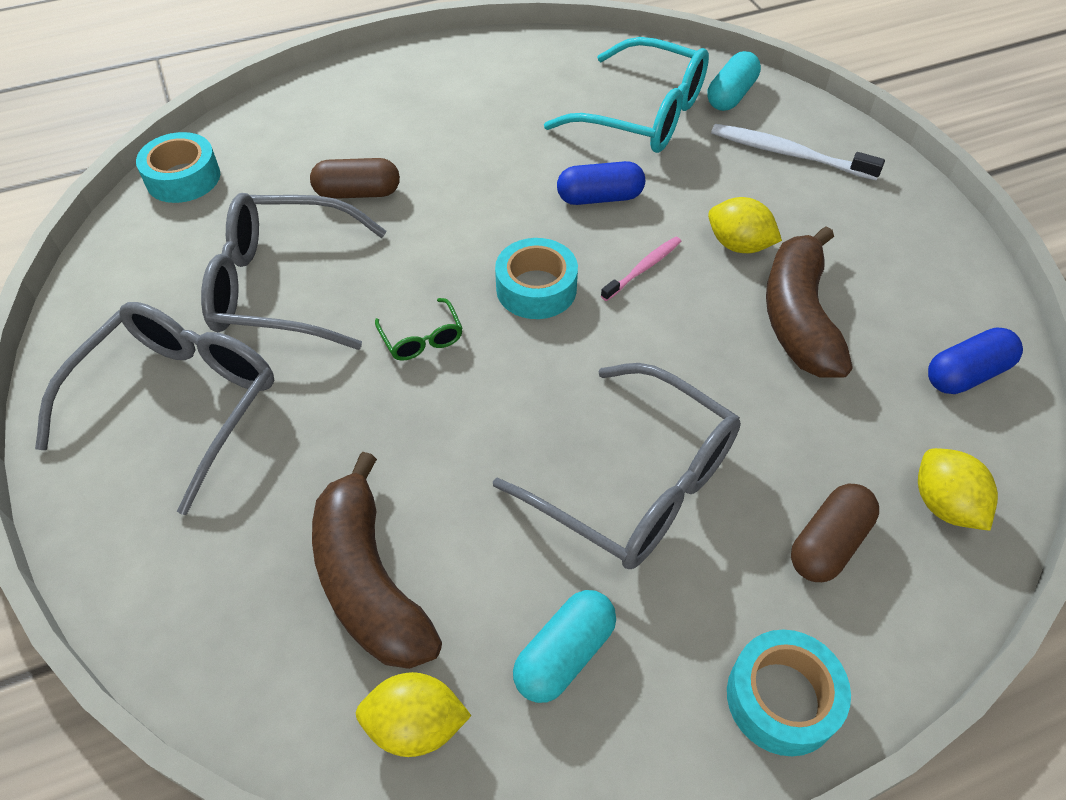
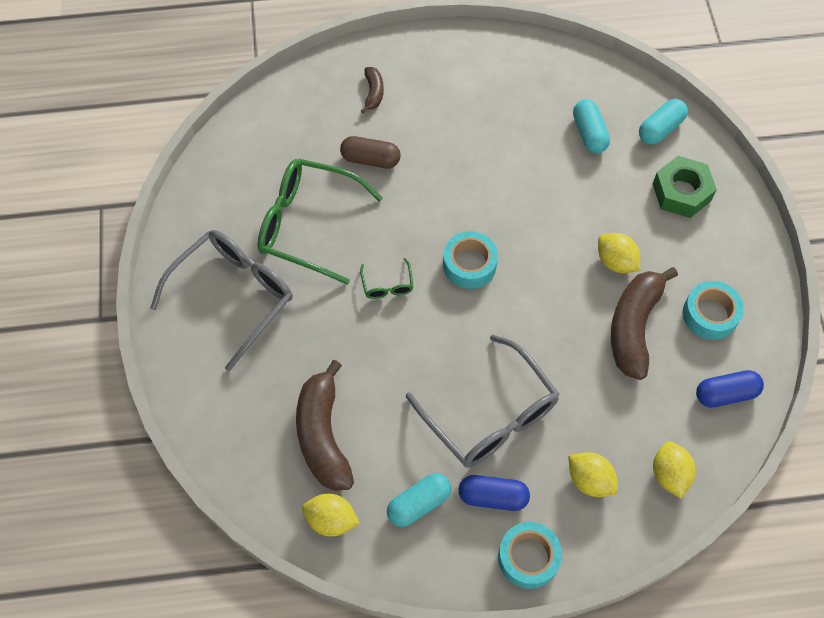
camera: 15 degrees right, 10 degrees up
(183, 178) = (257, 120): turquoise tape -> turquoise tape (710, 314)
(282, 286) = (307, 225): grey glasses -> green glasses
(344, 121) = (373, 93): none -> brown banana
(599, 197) = (534, 200): blue capsule -> blue capsule (493, 497)
(643, 115) = (589, 133): turquoise glasses -> turquoise capsule
(643, 268) = (545, 265): pink toothbrush -> none
(788, 153) = (681, 192): white toothbrush -> green nut
(828, 543) = (589, 480): brown capsule -> yellow lemon

